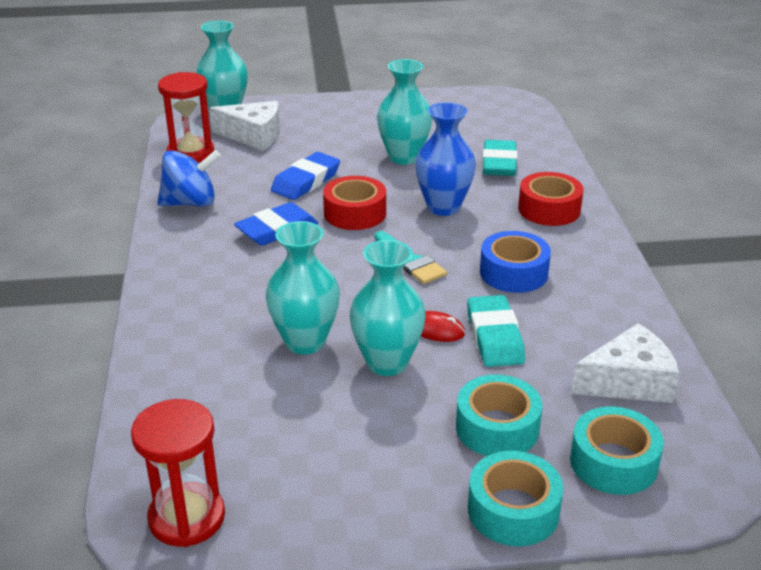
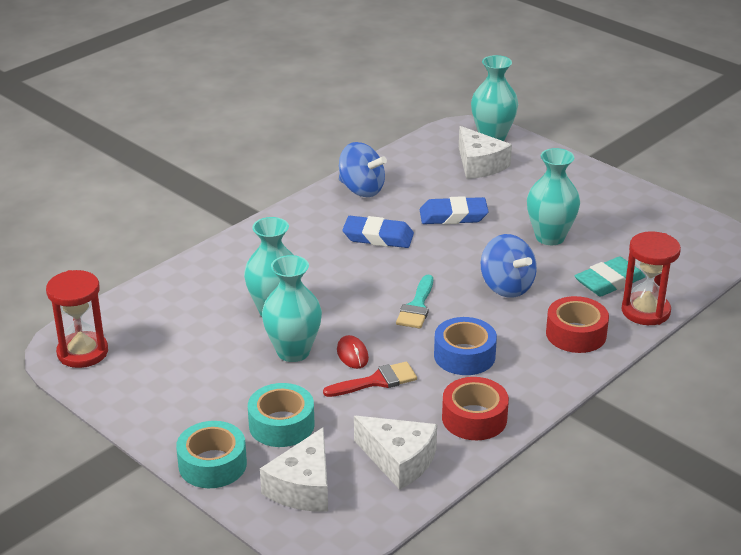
camera: 50 degrees right, 0 degrees up
(191, 153) = (419, 155): red hourglass -> red hourglass (645, 311)
(355, 213) = (442, 255): red tape -> red tape (474, 418)
(443, 207) = (506, 287): blue vase -> blue spinning top
(494, 336) = (376, 381): turquoise eraser -> red brush
(613, 462) = (303, 487): turquoise tape -> white cheese

